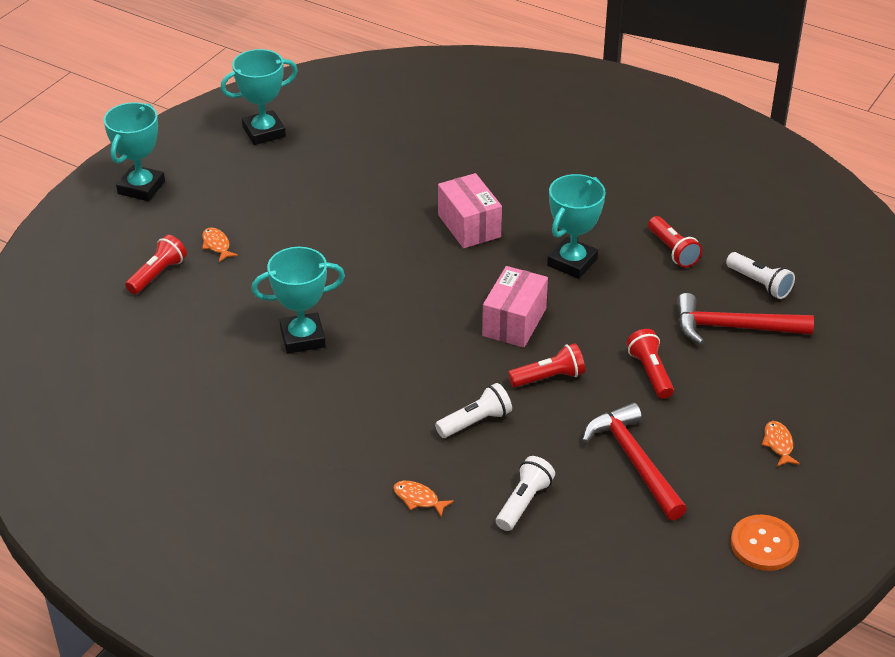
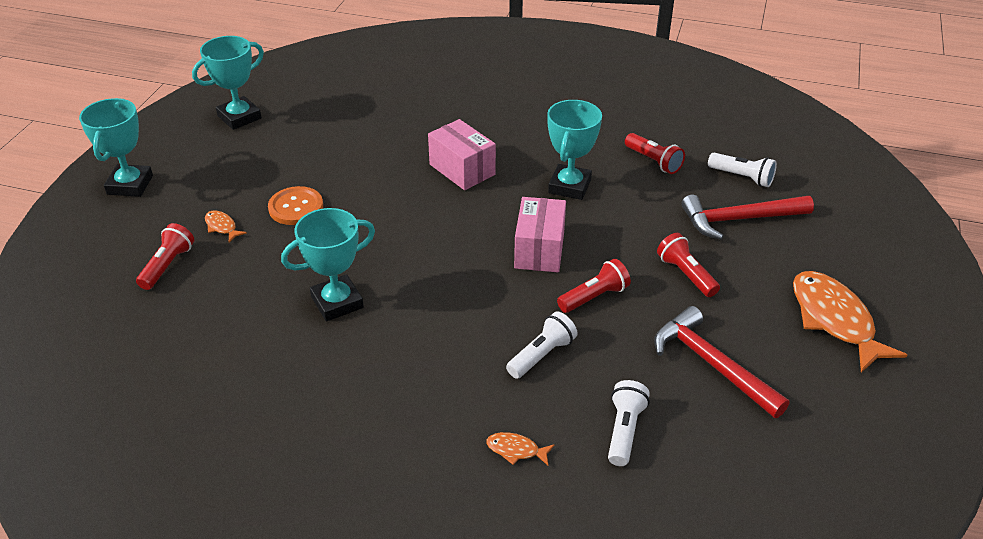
camera: 15 degrees left, 0 degrees up
(764, 544) = (874, 424): orange button -> orange button (296, 207)
(778, 444) = (834, 320): orange fish -> orange fish, size x2.28

